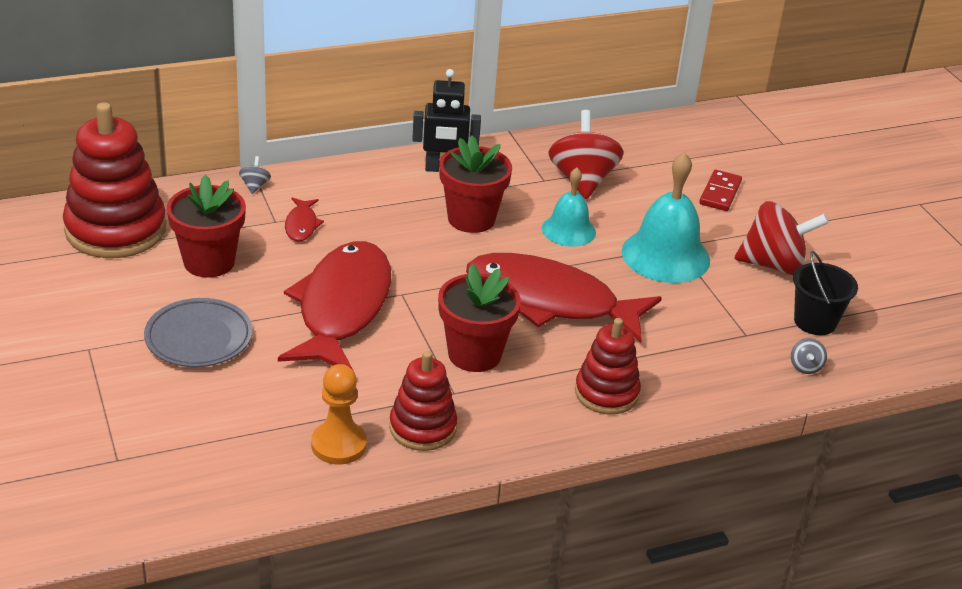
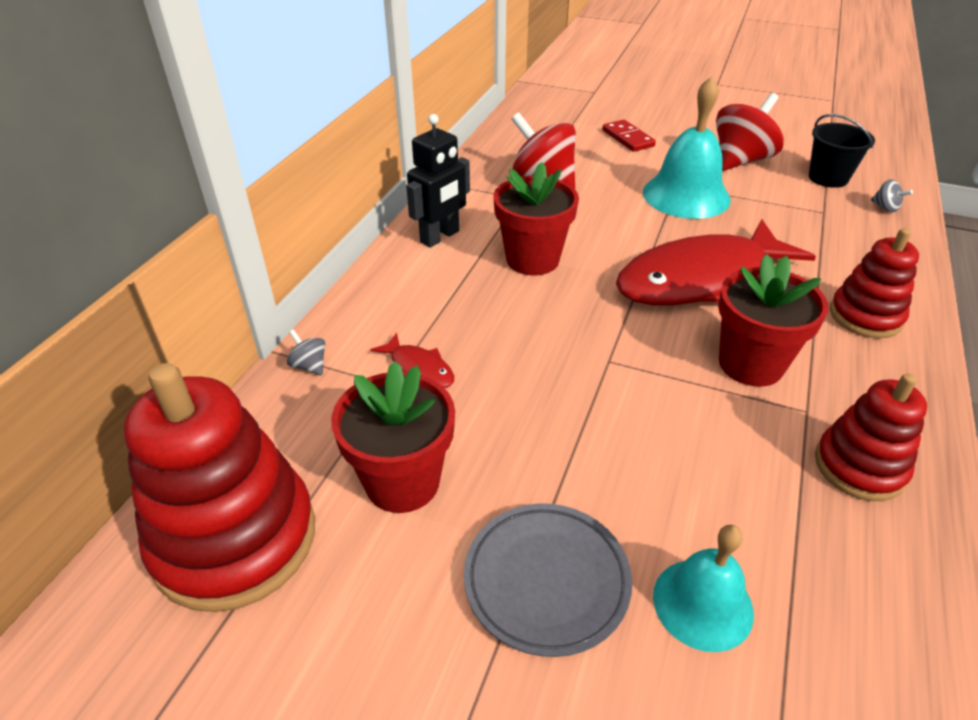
camera: 45 degrees left, 5 degrees up
(339, 445) = (858, 558): orange pawn -> none
(342, 308) = (595, 416): red fish -> none
(568, 230) = (605, 220): turquoise bell -> turquoise bell (702, 603)

